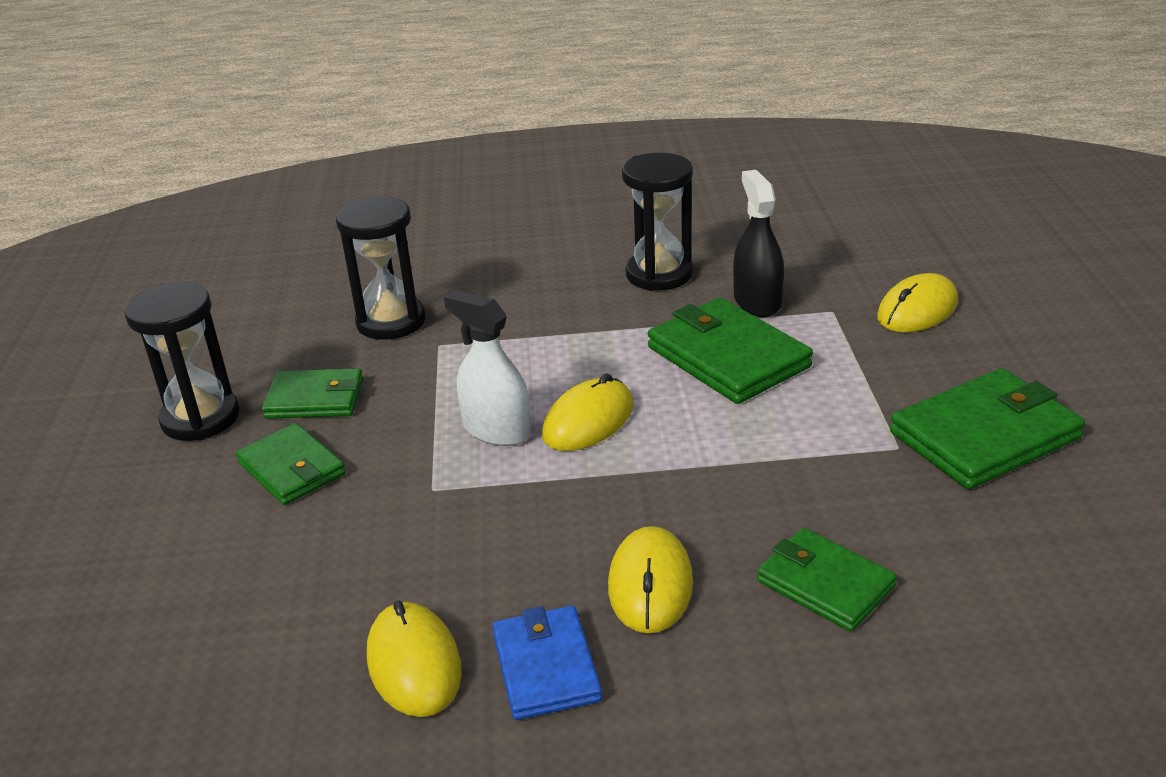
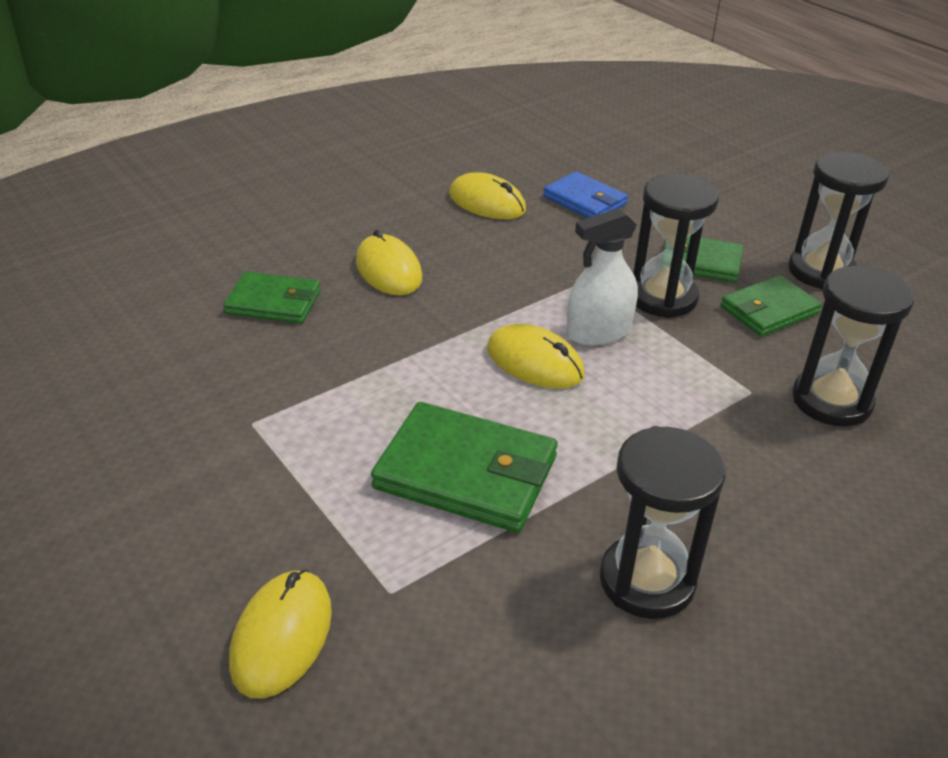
camera: 145 degrees right, 5 degrees up
(390, 442) = (662, 298): none -> black hourglass
(496, 429) = (598, 331): white spray bottle -> white spray bottle turned 150 degrees clockwise
(546, 666) = (415, 220): blue wallet -> blue wallet (585, 200)
(588, 420) = (535, 362): yellow mouse -> yellow mouse turned 60 degrees counterclockwise
(757, 301) = (491, 574): black spray bottle -> none
(984, 435) = (171, 461): green wallet -> none

